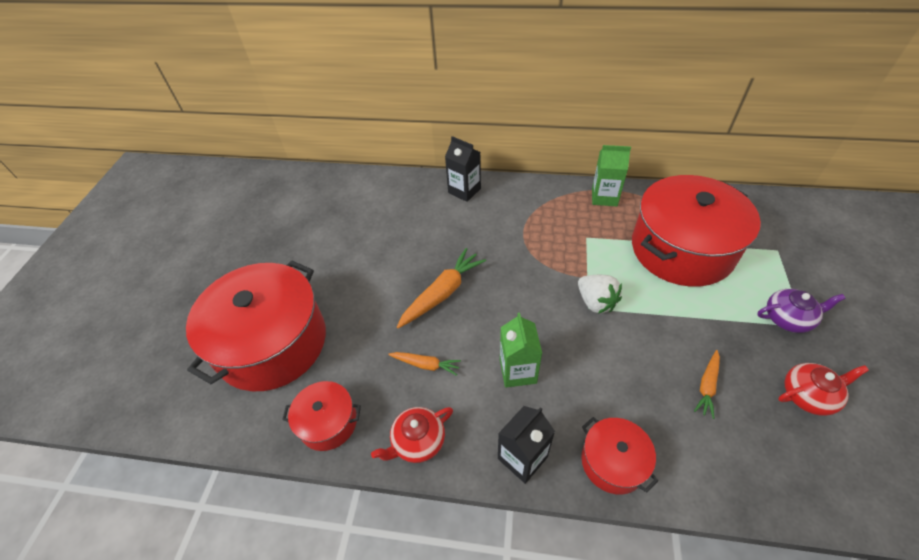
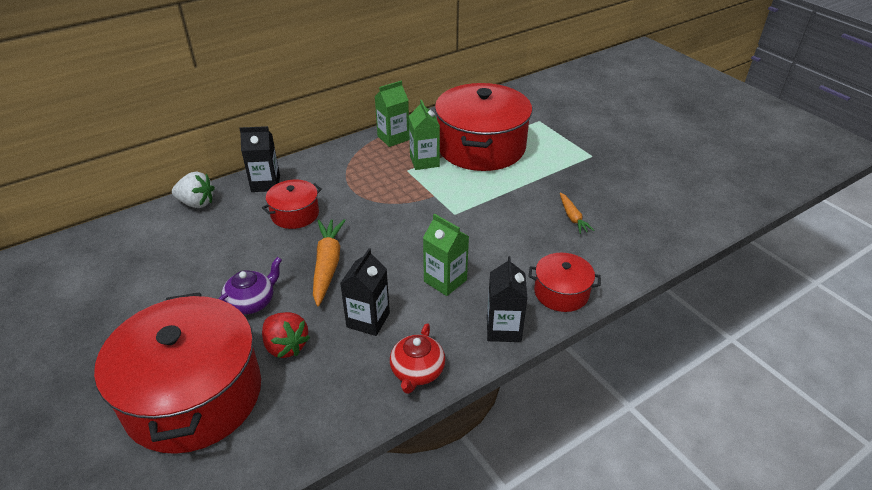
camera: 45 degrees left, 10 degrees down
(328, 422) = (324, 412): red pot -> red pot (295, 214)
(354, 345) = (286, 346): none -> red strawberry
(426, 365) = (368, 320): orange carrot -> black carton
(596, 302) = (456, 208): white strawberry -> white strawberry (197, 203)
(611, 236) = (424, 161): none -> green carton
(788, 318) = (580, 156): purple teapot -> purple teapot (252, 302)
(808, 395) = (628, 191): red teapot -> none

